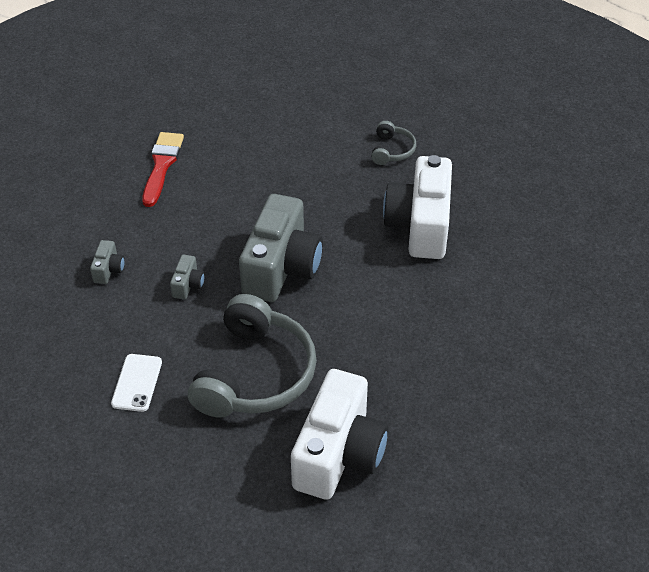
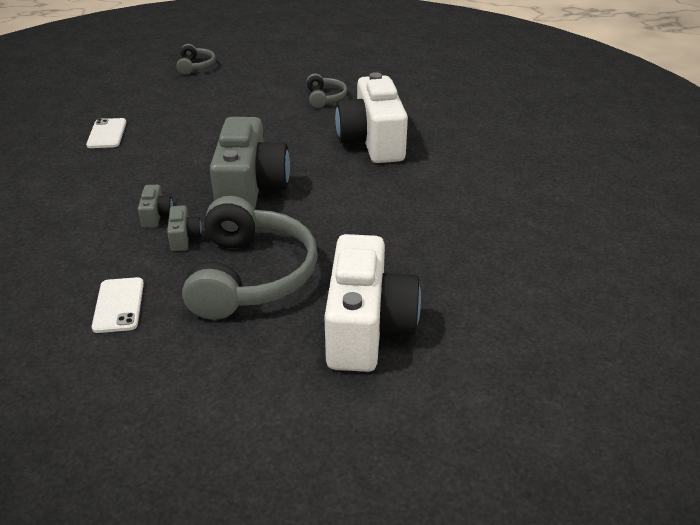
camera: 15 degrees left, 10 degrees down
(109, 270) = (66, 216): grey camera -> grey camera (184, 238)
(162, 165) = (107, 134): red brush -> white phone
(269, 76) = (195, 66): none -> grey headphones

